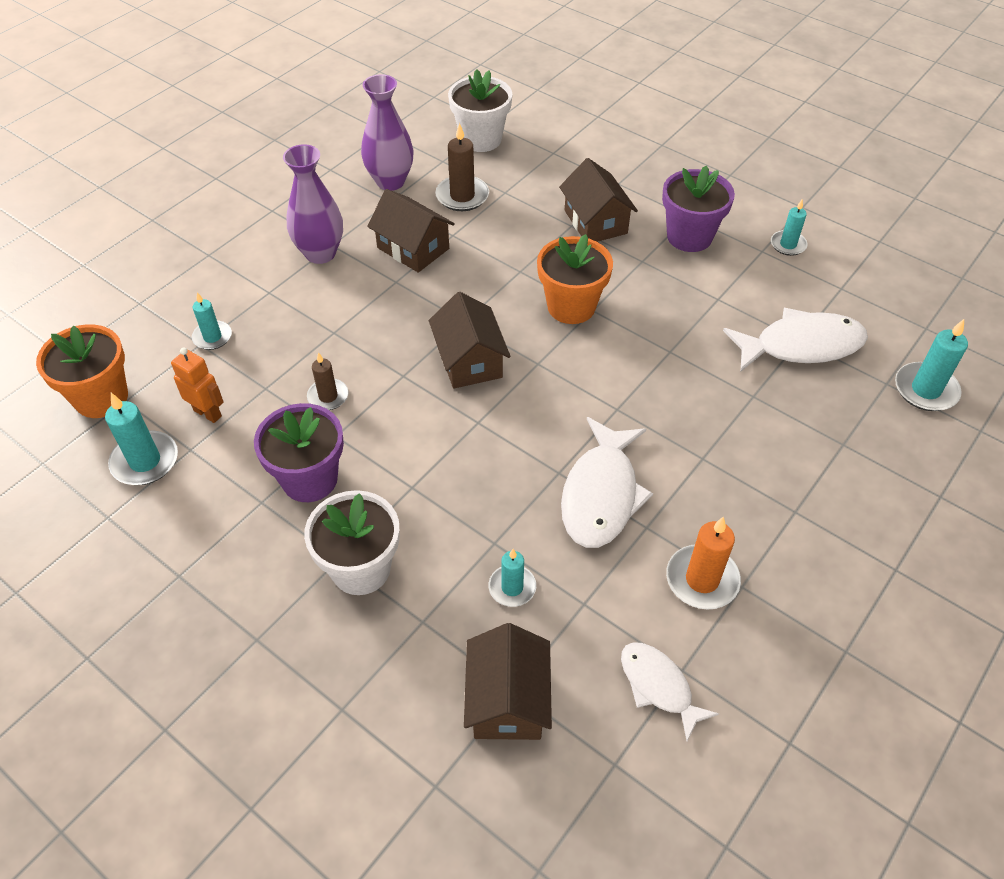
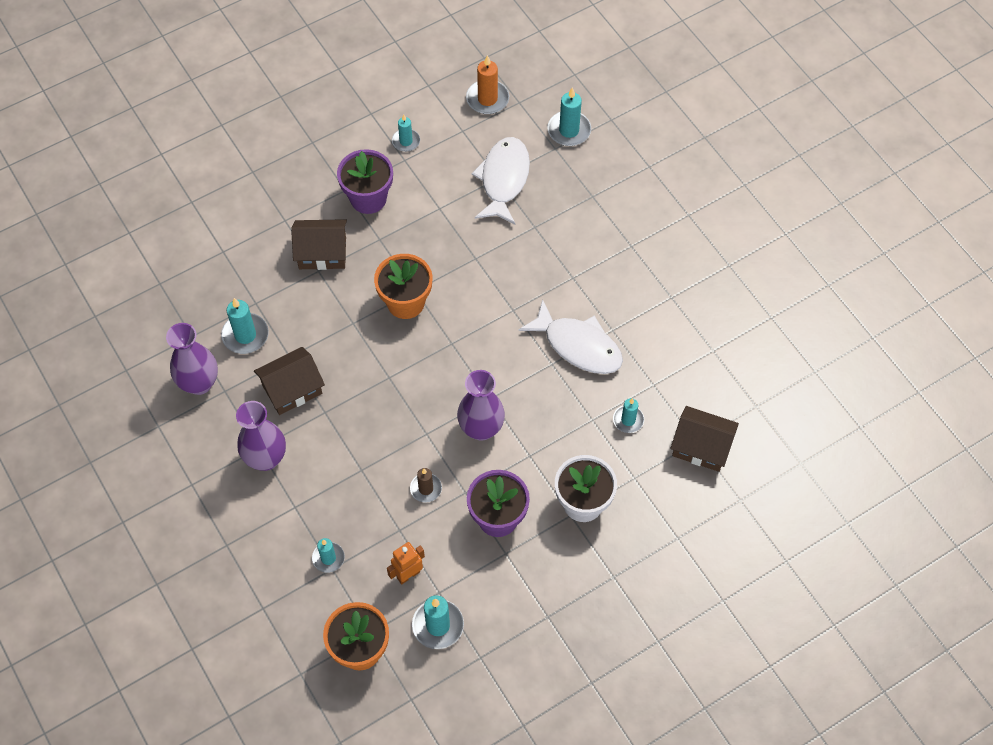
camera: 70 degrees left, 10 degrees up
(431, 426) = (481, 428): none -> purple vase
(462, 196) = (245, 335): brown candle -> turquoise candle
(469, 360) = (430, 386): brown house -> none
(481, 139) = (177, 298): white flower pot -> none
(658, 686) = (719, 366): white fish -> none
(702, 580) = (659, 316): orange candle -> orange candle (487, 99)

